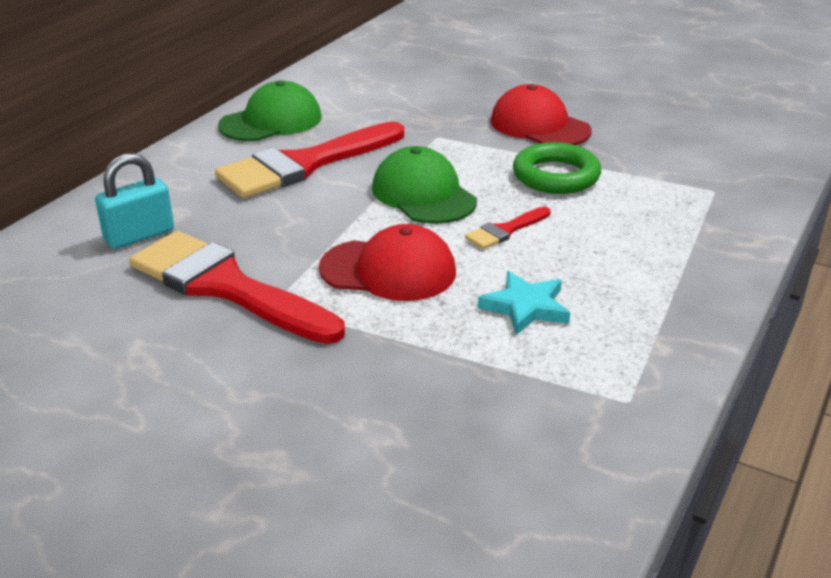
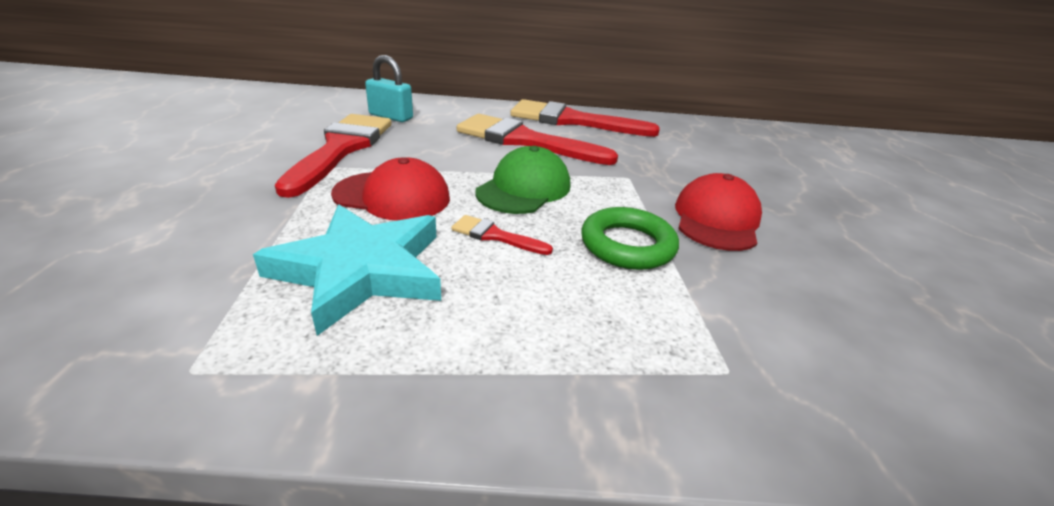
camera: 60 degrees right, 0 degrees up
(271, 121) = (573, 121): green cap -> red brush
(388, 270) = (392, 196): red cap -> red cap turned 60 degrees counterclockwise
(526, 307) = (361, 270): turquoise star -> turquoise star, size x1.91

